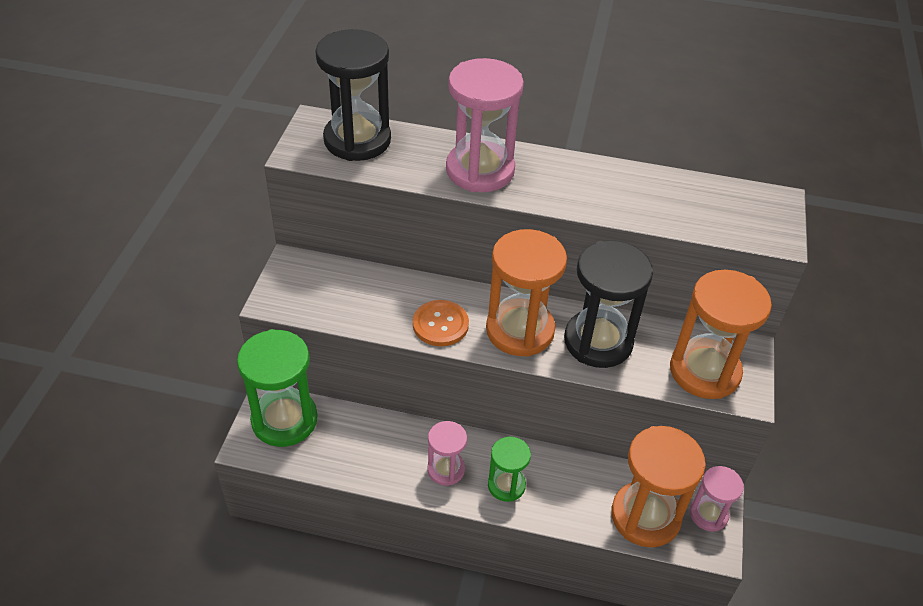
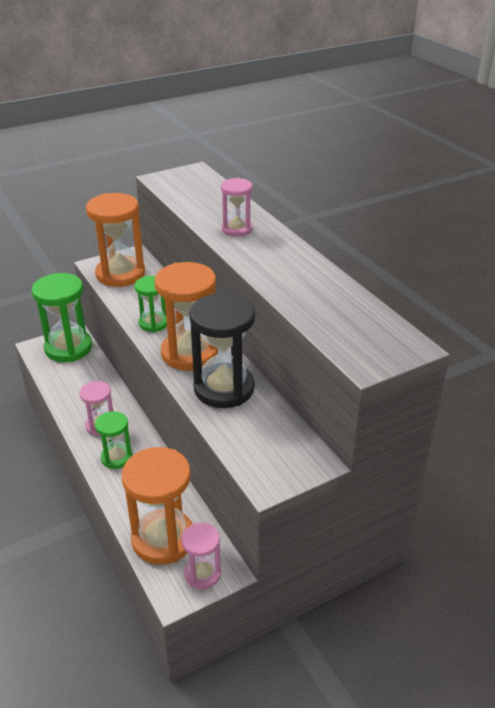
camera: 50 degrees right, 10 degrees down
(357, 140) = (199, 187): black hourglass -> none
(440, 324) = (153, 323): orange button -> green hourglass
(480, 170) = (237, 229): pink hourglass -> pink hourglass, size x0.55
(704, 371) = (262, 450): orange hourglass -> orange hourglass (120, 274)

